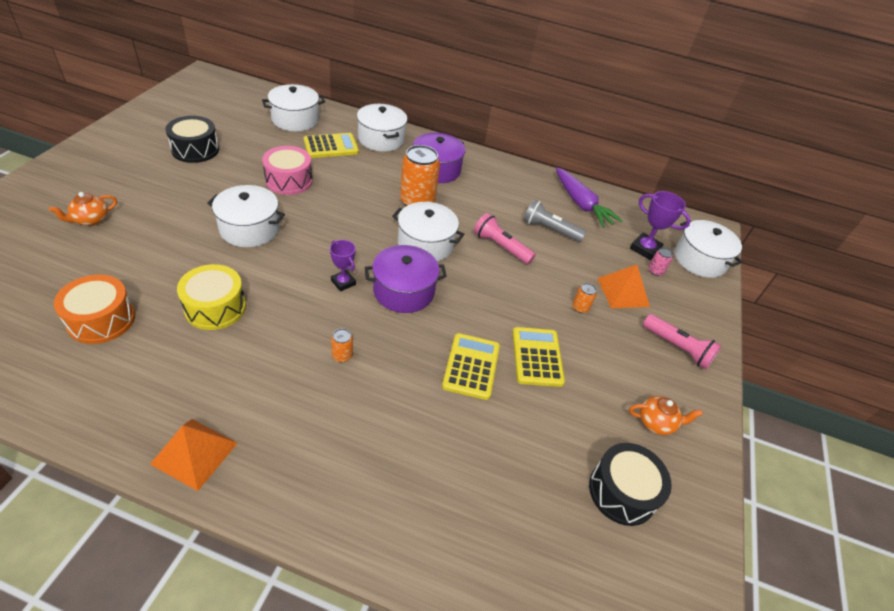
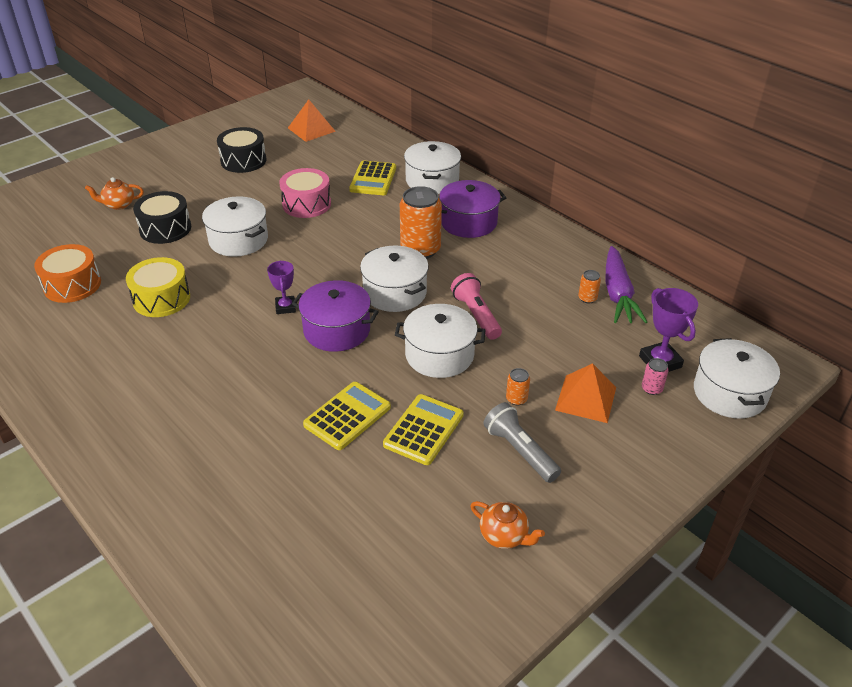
camera: 35 degrees right, 5 degrees down
(194, 453) = (66, 404): orange pyramid -> orange pyramid (311, 129)
(295, 119) = (357, 147): white pot -> white pot (439, 355)
(331, 146) = (373, 179): yellow calculator -> yellow calculator turned 90 degrees clockwise
(342, 355) = (235, 369): orange can -> orange can (587, 298)
(549, 229) = (551, 311): grey flashlight -> grey flashlight (520, 451)
(622, 492) = (406, 580): black drum -> black drum (165, 229)
(677, 348) = (603, 475): pink flashlight -> none

